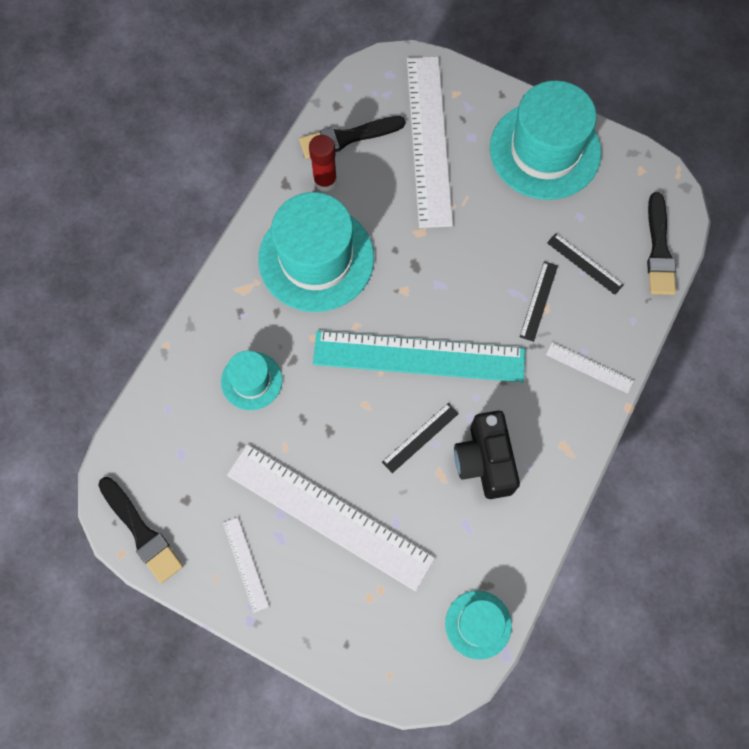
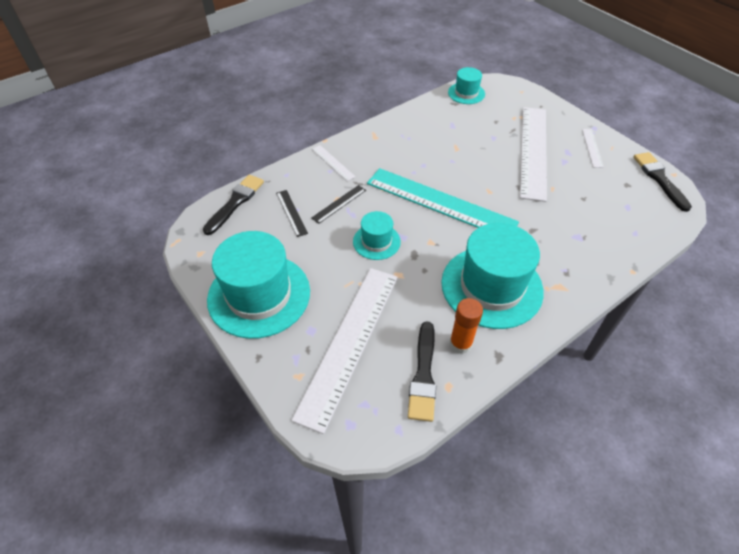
camera: 155 degrees left, 20 degrees down
(251, 381) = (567, 228): turquoise hat -> turquoise hat (376, 241)
(325, 181) = (460, 344): red glue stick -> orange glue stick
(329, 516) = (533, 151): white ruler -> white ruler turned 45 degrees clockwise
(347, 138) = (423, 375): black brush -> black brush turned 90 degrees clockwise
(420, 437) = (460, 165): black ruler -> none
(484, 461) = (426, 145): black camera -> none

